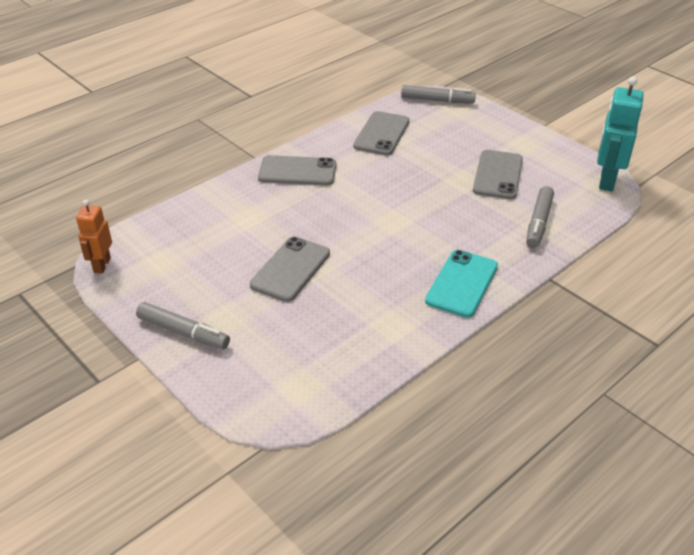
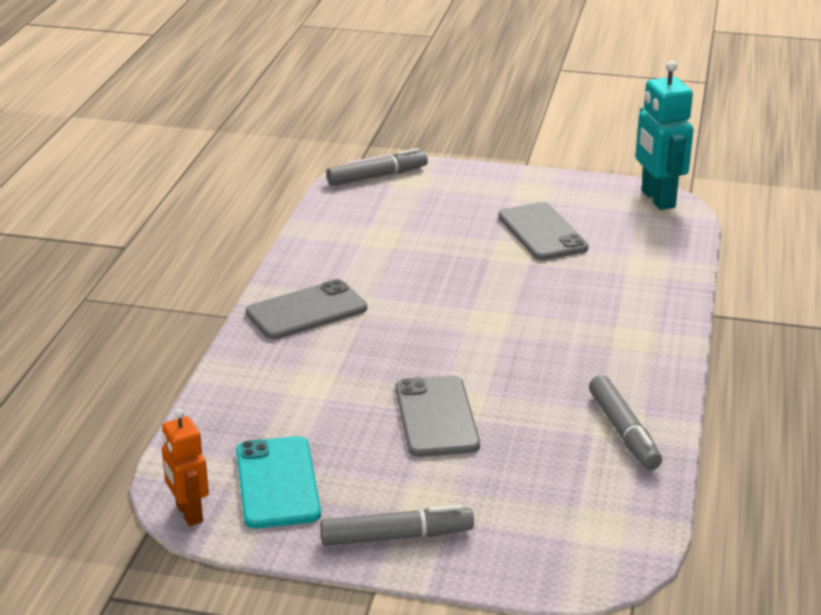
camera: 35 degrees left, 10 degrees down
(381, 134) = (357, 234): grey phone -> none
(462, 283) = (638, 354): turquoise phone -> turquoise phone (277, 483)
(538, 223) = (641, 264): grey marker -> grey marker (623, 432)

